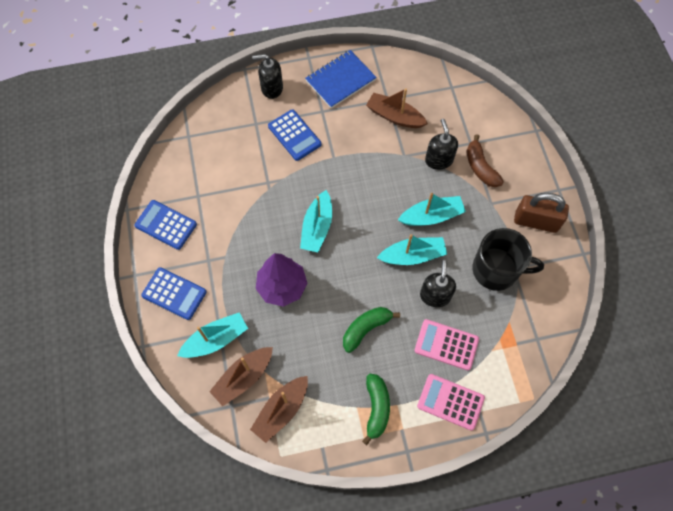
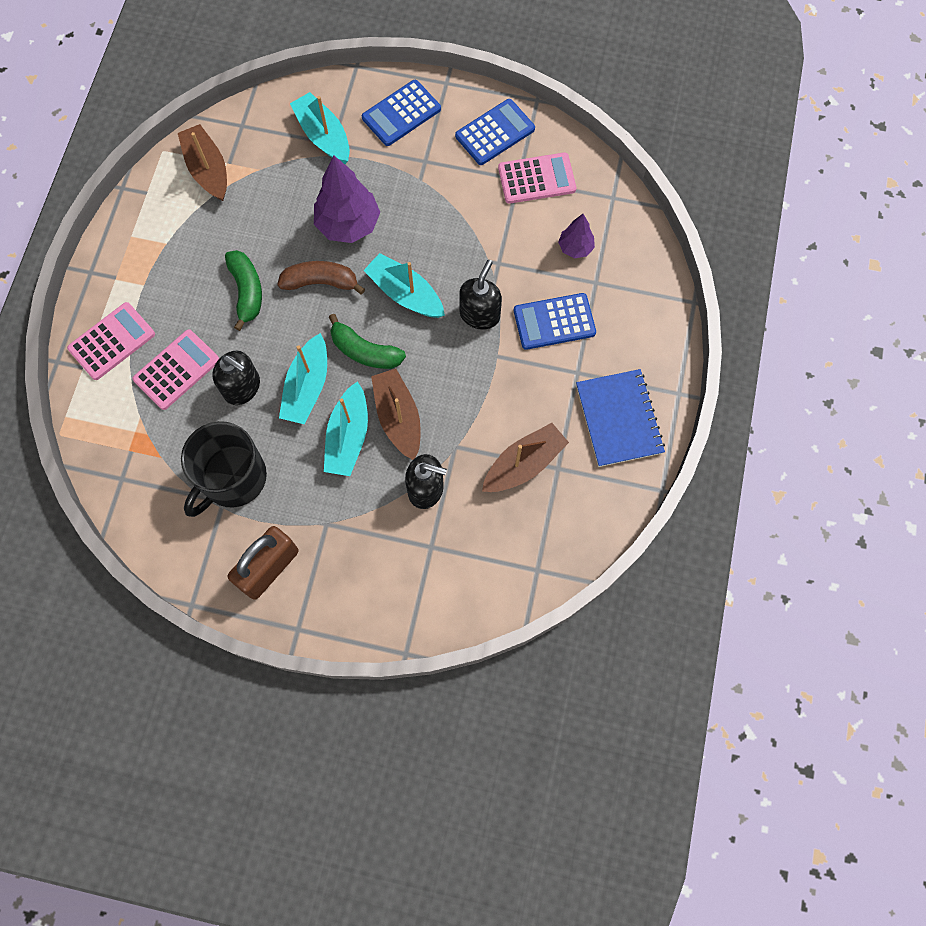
camera: 115 degrees right, 5 degrees up
(193, 184) = (536, 179): none -> pink calculator
(216, 339) = (323, 136): turquoise boat -> turquoise boat turned 150 degrees clockwise
(236, 143) = (575, 248): none -> purple tree
(243, 378) = (265, 147): brown boat -> brown boat (398, 417)
(271, 88) = (645, 323): black soap dispenser -> black soap dispenser (480, 314)
(376, 408) = (153, 262): green banana -> green banana (365, 351)
(480, 167) = (386, 539): brown banana -> brown banana (321, 282)

